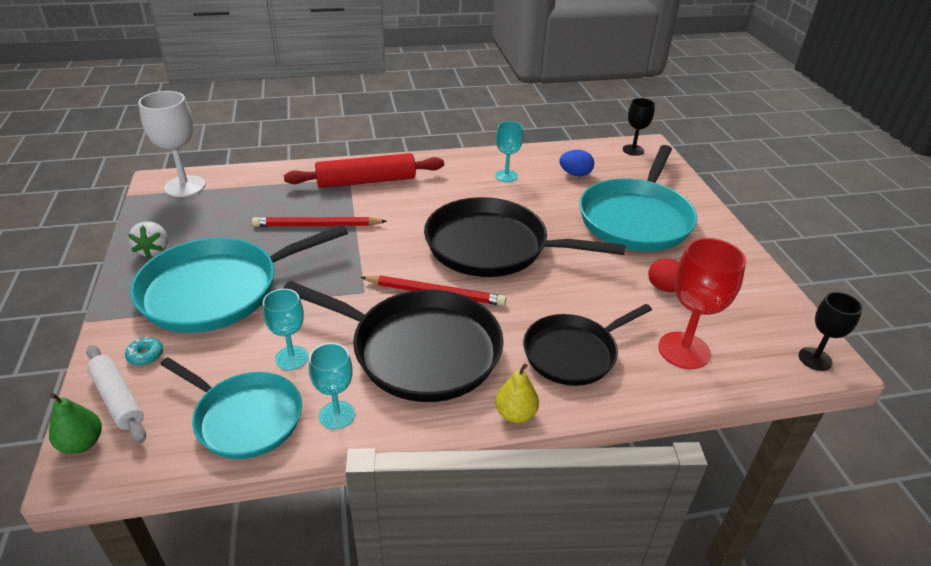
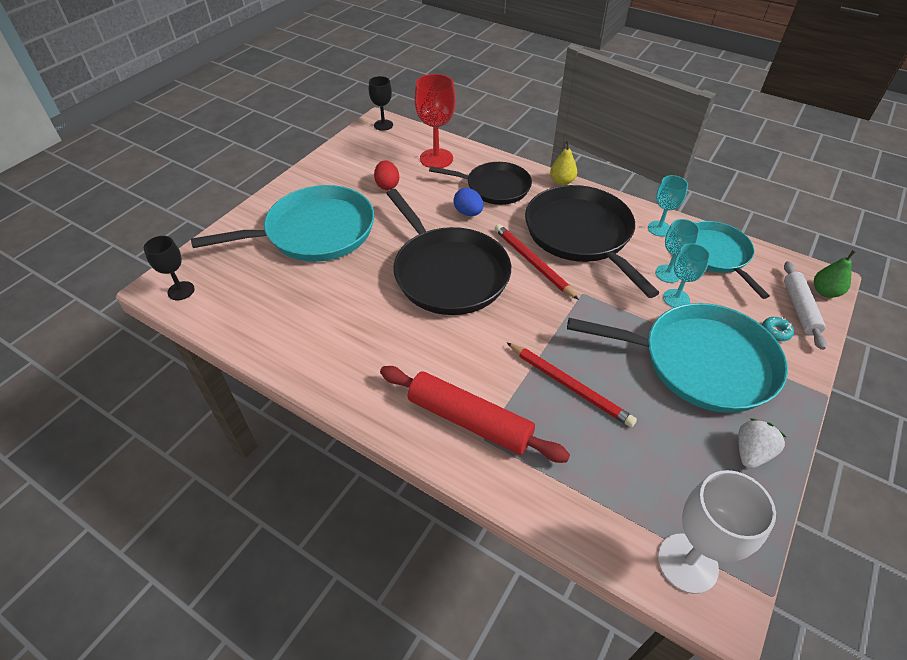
camera: 135 degrees left, 10 degrees up
(506, 176) = (334, 335): turquoise goblet -> turquoise goblet (676, 298)
(575, 174) = (277, 298): blue egg -> blue egg (468, 213)

